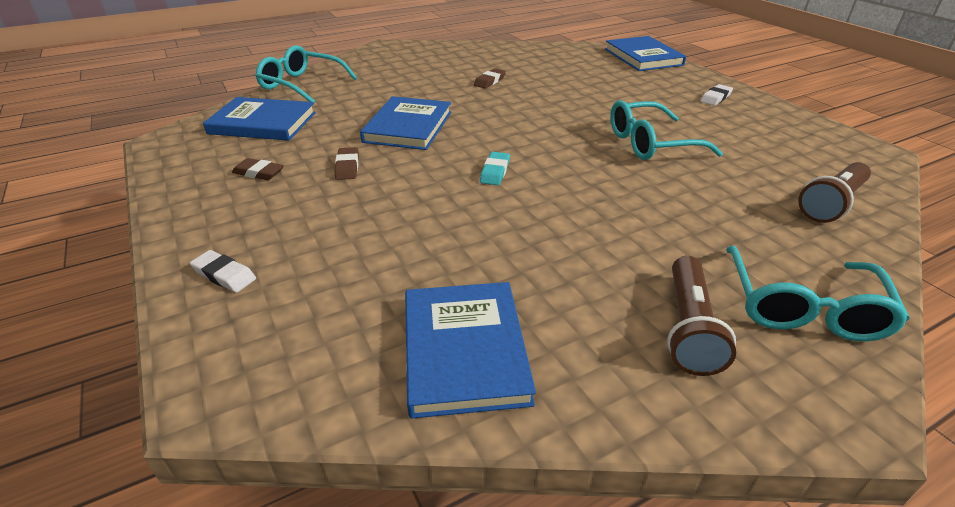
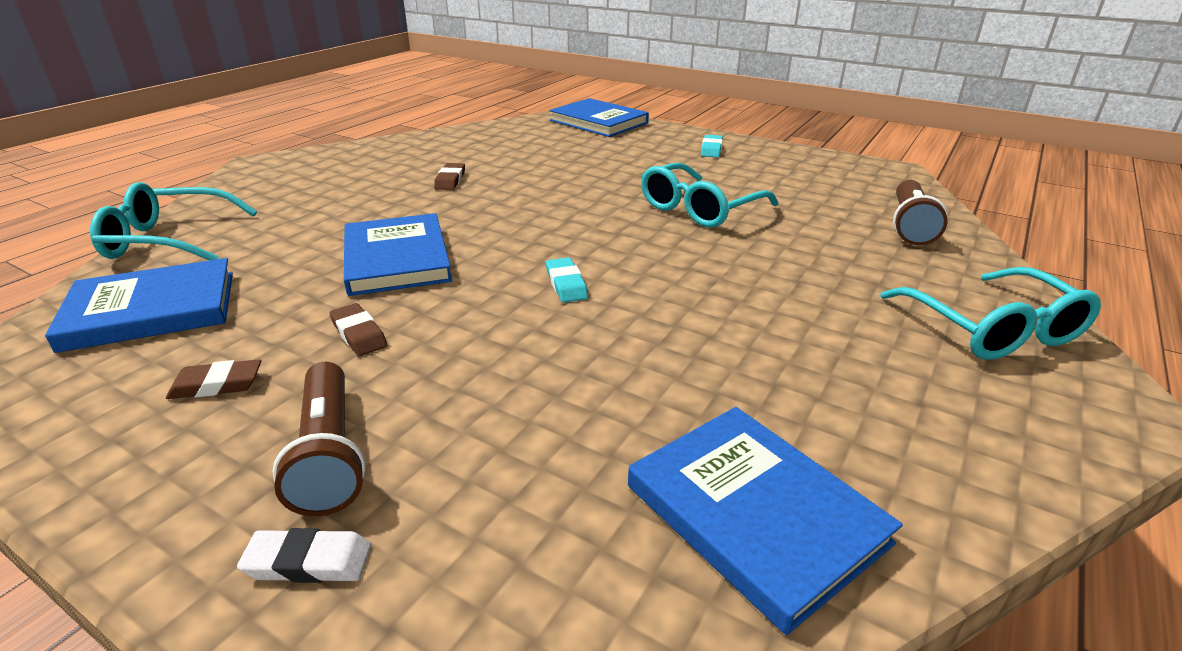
camera: 30 degrees left, 5 degrees down
(688, 328) = (932, 387): brown flashlight -> brown flashlight (329, 454)
(715, 98) = (711, 149): white eraser -> turquoise eraser

